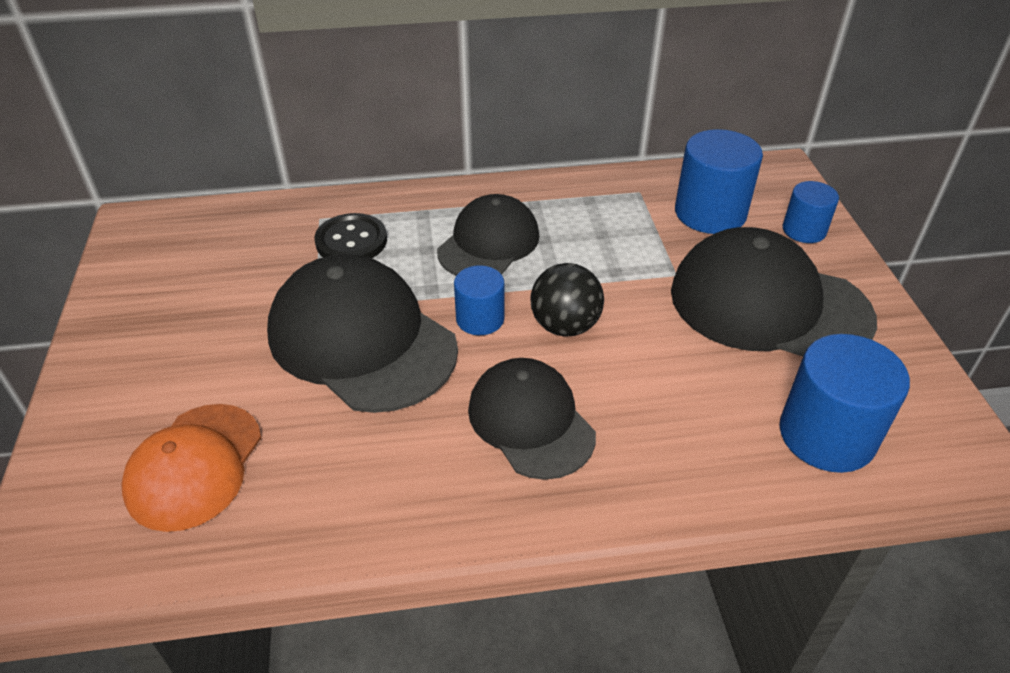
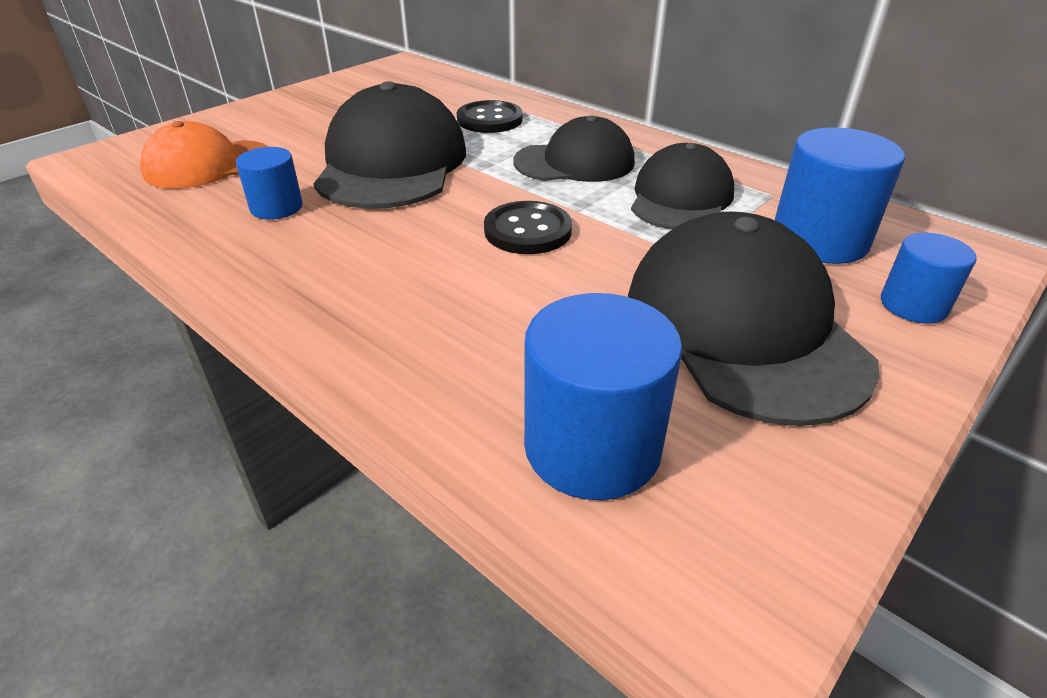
camera: 50 degrees right, 5 degrees down
(480, 319) = (480, 194): blue cylinder -> blue cylinder (276, 207)
(531, 421) = (390, 260): black cap -> black cap (681, 198)
(565, 326) = (527, 231): black ball -> black button

